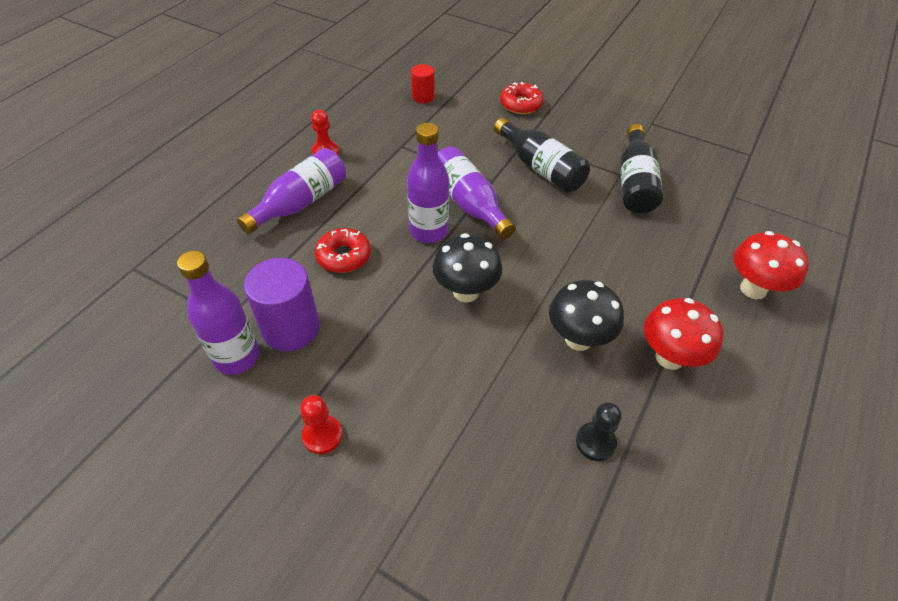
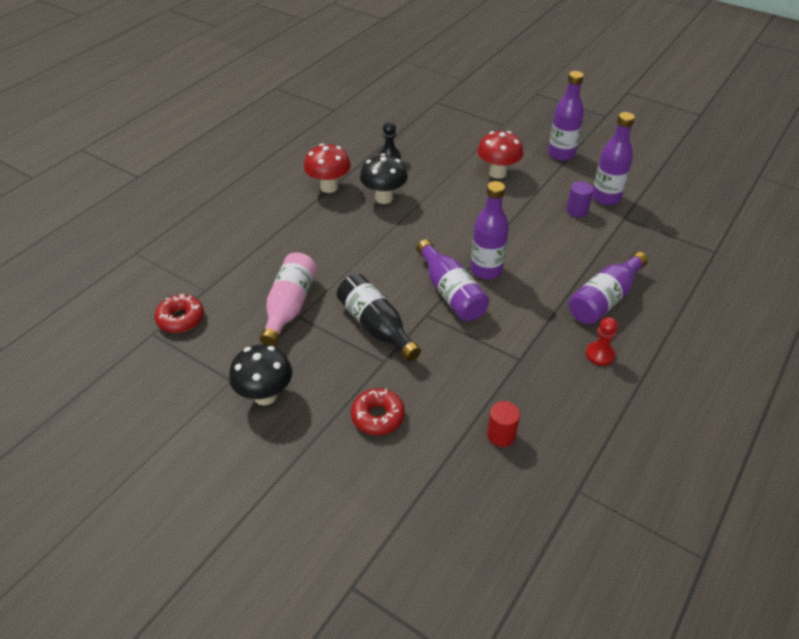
camera: 175 degrees left, 5 degrees down
(277, 467) = (561, 154): none -> purple bottle
(291, 328) = (577, 211): purple cylinder -> purple cylinder, size x0.56
(322, 435) = (540, 164): red pawn -> none
(343, 256) = (553, 254): red donut -> red donut (180, 319)
(466, 292) = (457, 226): black mushroom -> black mushroom (265, 395)
(635, 182) = (289, 307): black bottle -> pink bottle
(753, 289) = (246, 220): red mushroom -> red mushroom (497, 173)

